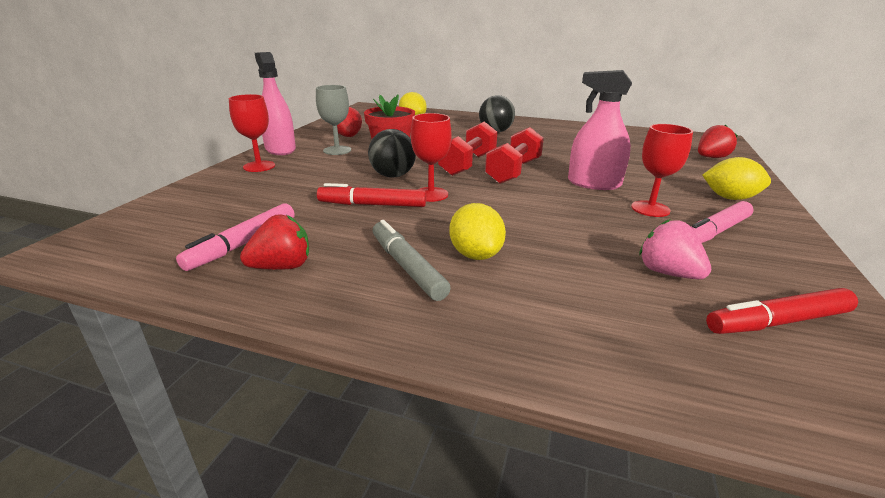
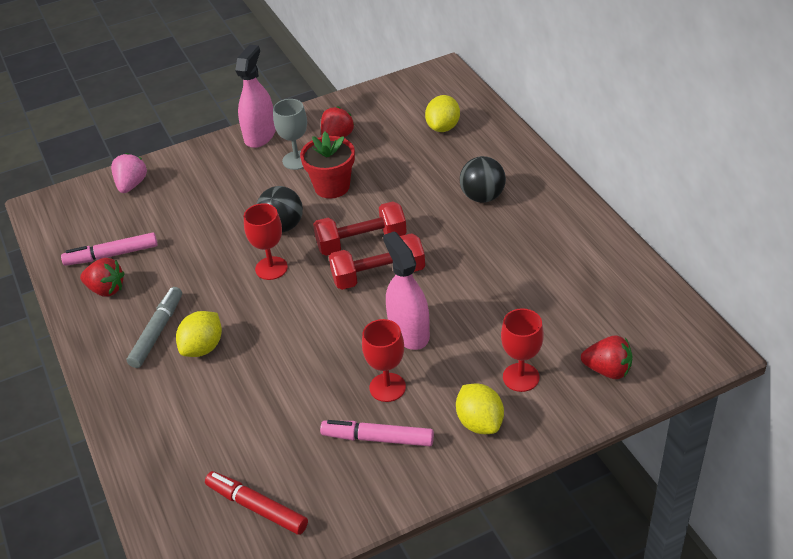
camera: 50 degrees right, 15 degrees up
(259, 166) = (216, 158): red goblet -> red goblet (521, 377)
(372, 205) = (220, 257): red marker -> none
(667, 273) = (274, 440): pink strawberry -> pink strawberry (131, 185)

